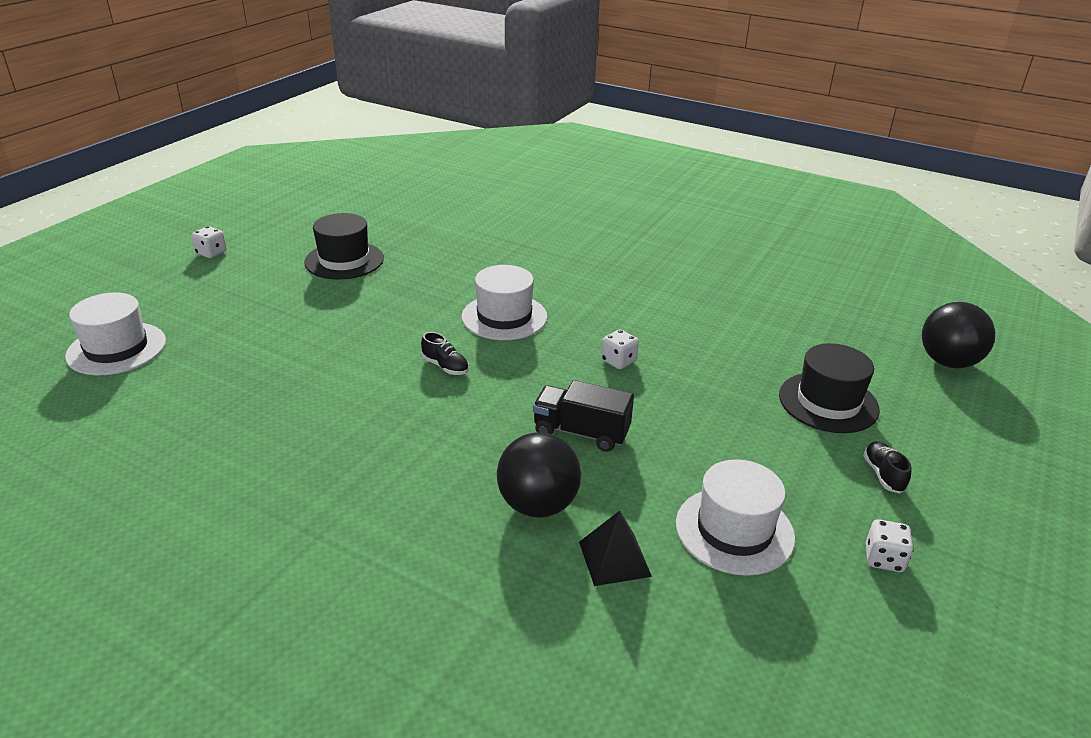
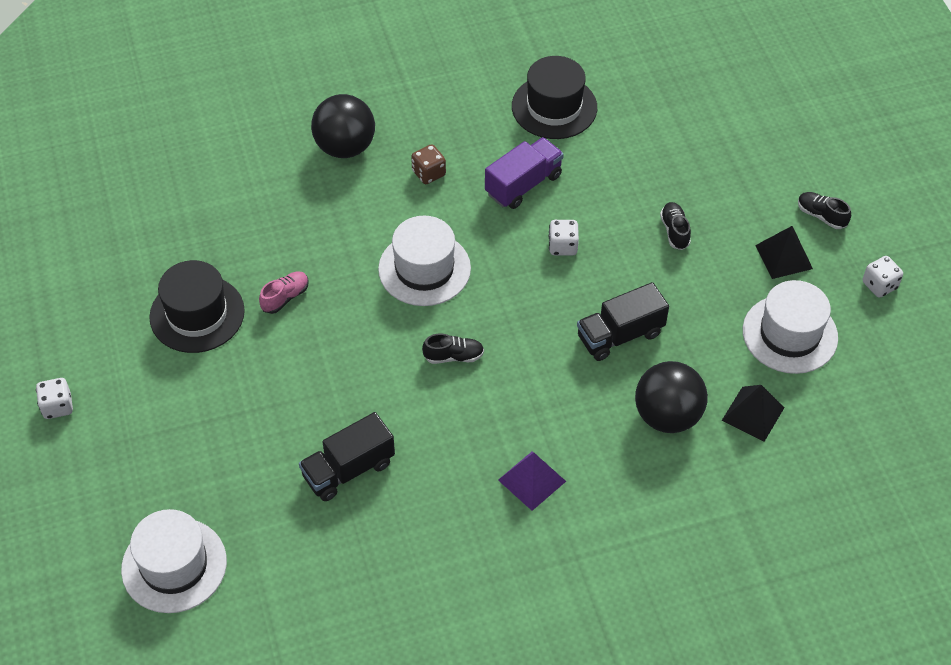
camera: 45 degrees left, 20 degrees up
(281, 375) = (348, 469): none -> black truck
(373, 466) = (532, 480): none -> purple pyramid
(401, 281) = (285, 297): none -> pink shoe
(585, 280) = (428, 173): none -> brown dice
(642, 317) = (523, 184): none -> purple truck
(723, 404) = (674, 231): none -> black shoe
(804, 477) = (783, 257): none -> black pyramid
(828, 402) = (732, 174): black hat -> black hat (554, 107)
(948, 362) = (763, 68): black ball -> black ball (345, 147)

